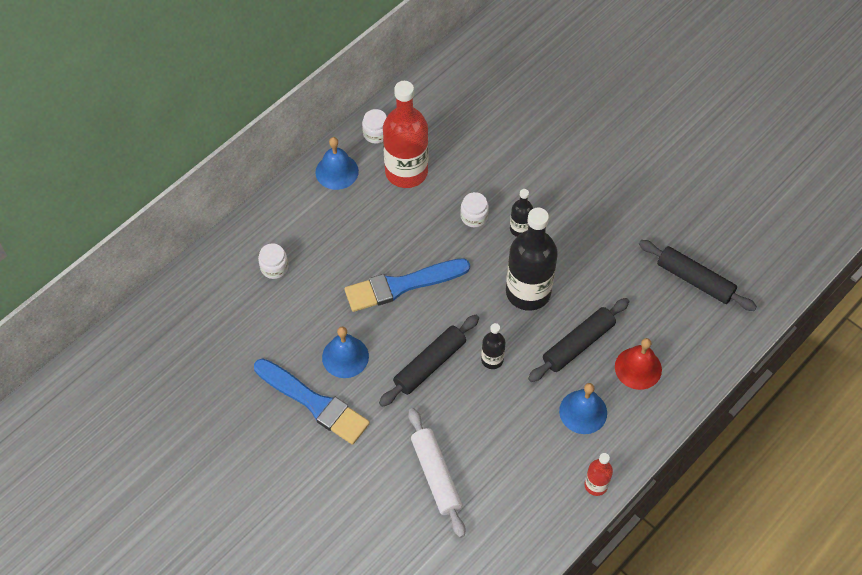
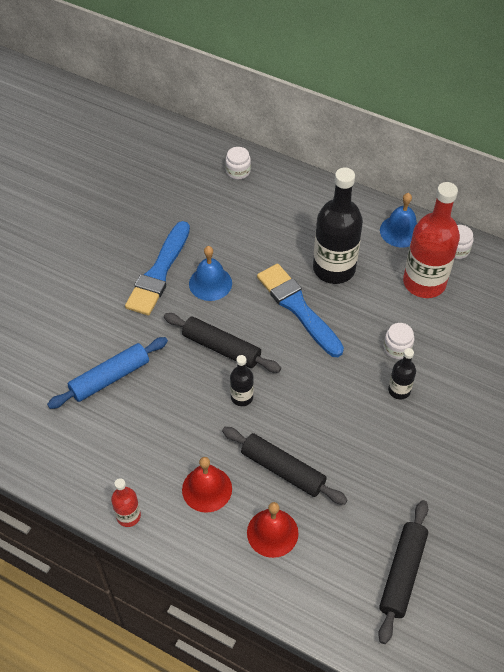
camera: 75 degrees right, 5 degrees down
(274, 267) = (282, 213): white jar -> white jar (238, 171)
(436, 475) = (110, 378): white rolling pin -> blue rolling pin
(528, 292) = (328, 412): black bottle -> black bottle (334, 269)
(583, 412) = (207, 489): blue bell -> red bell

